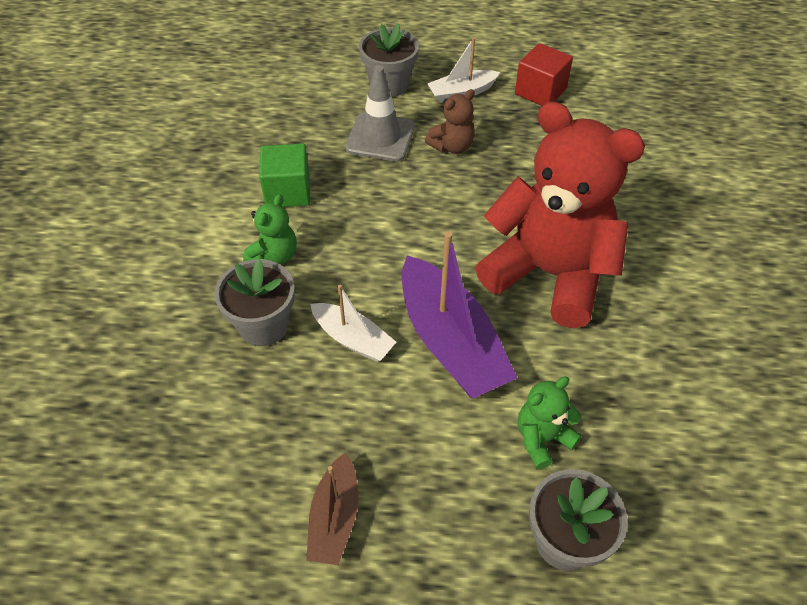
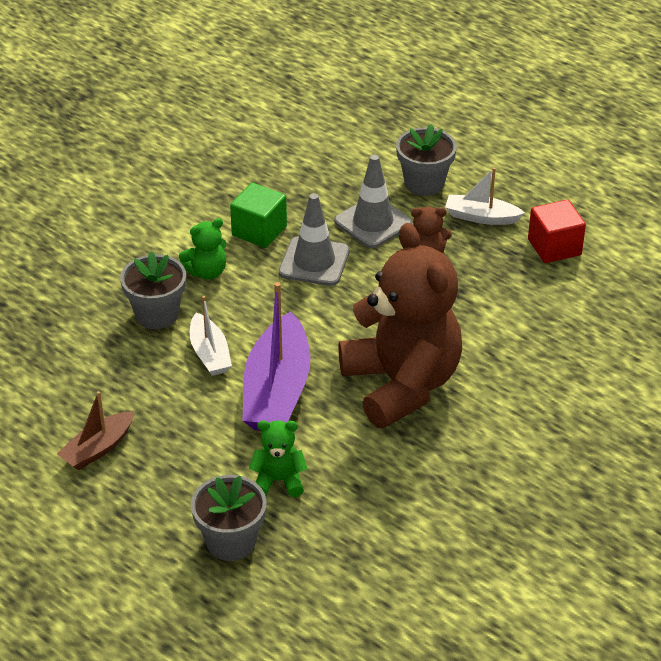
camera: 35 degrees right, 10 degrees down
(364, 197) = (314, 262): none -> grey traffic cone
(549, 274) = (401, 384): red teddy bear -> brown teddy bear

